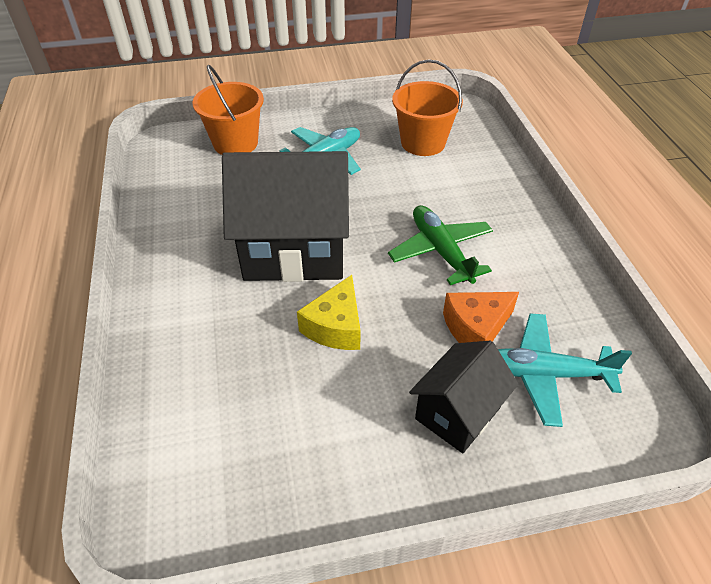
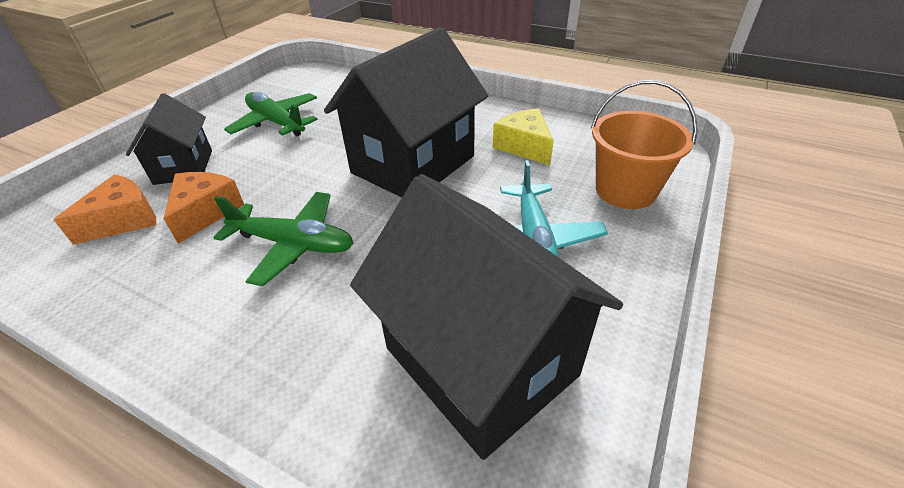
camera: 130 degrees right, 5 degrees down
(316, 412) = (276, 122): none -> green plane
(336, 326) = (316, 152): yellow cheese -> yellow cheese (524, 146)
(423, 143) = (480, 361): orange bucket -> black house
(544, 374) = (124, 220): turquoise plane -> orange cheese

